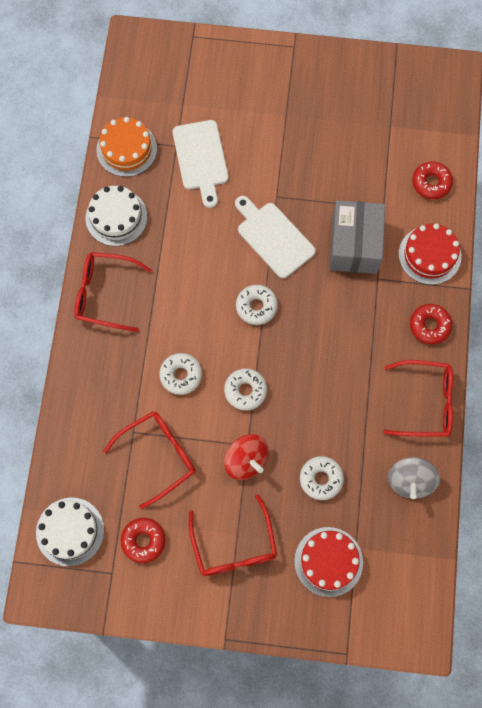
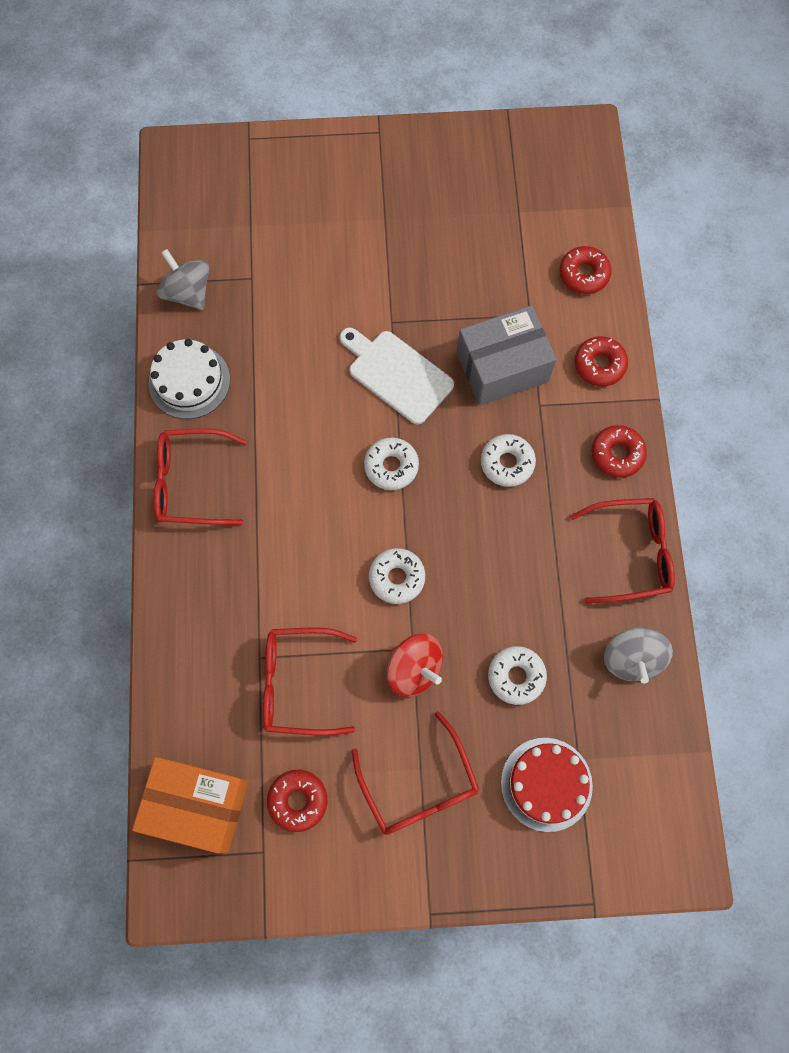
camera: 10 degrees left, 0 degrees up
(70, 531) = (197, 806): white cake -> orange box
(126, 149) = (188, 292): orange cake -> grey spinning top
(158, 456) = (298, 683): red glasses -> red glasses turned 135 degrees counterclockwise
(181, 375) = (309, 572): white donut -> white donut (507, 463)
(201, 159) = (286, 289): white cutting board -> none
(354, 245) = (502, 367): grey box -> grey box turned 75 degrees clockwise
(429, 255) = (599, 365): red cake -> red donut

